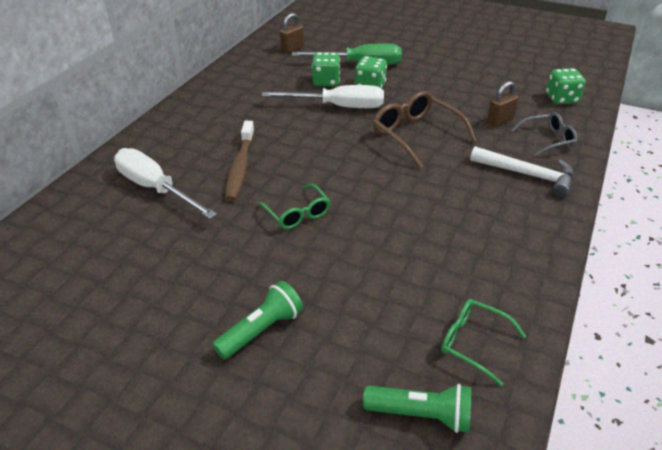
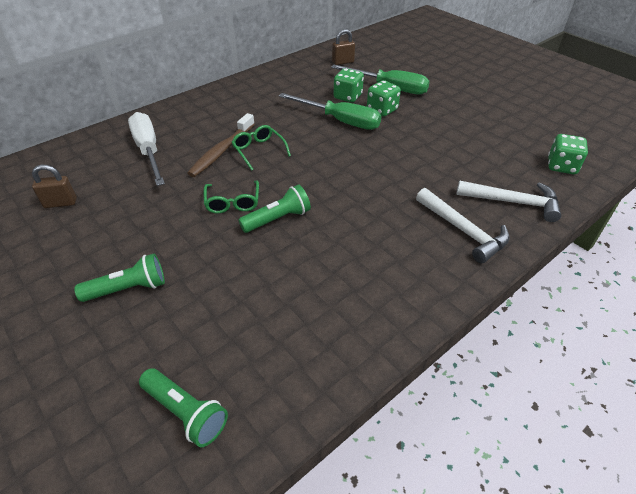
camera: 25 degrees right, 5 degrees up
(338, 107) = (340, 121): white screwdriver -> green screwdriver
(356, 215) = (277, 219): none -> green flashlight
(416, 135) = (387, 163): brown glasses -> none
(473, 343) = (281, 368): green glasses -> green glasses (259, 151)
(500, 121) = (478, 171): brown padlock -> brown padlock (60, 203)
(548, 140) = (513, 202): grey glasses -> white hammer

